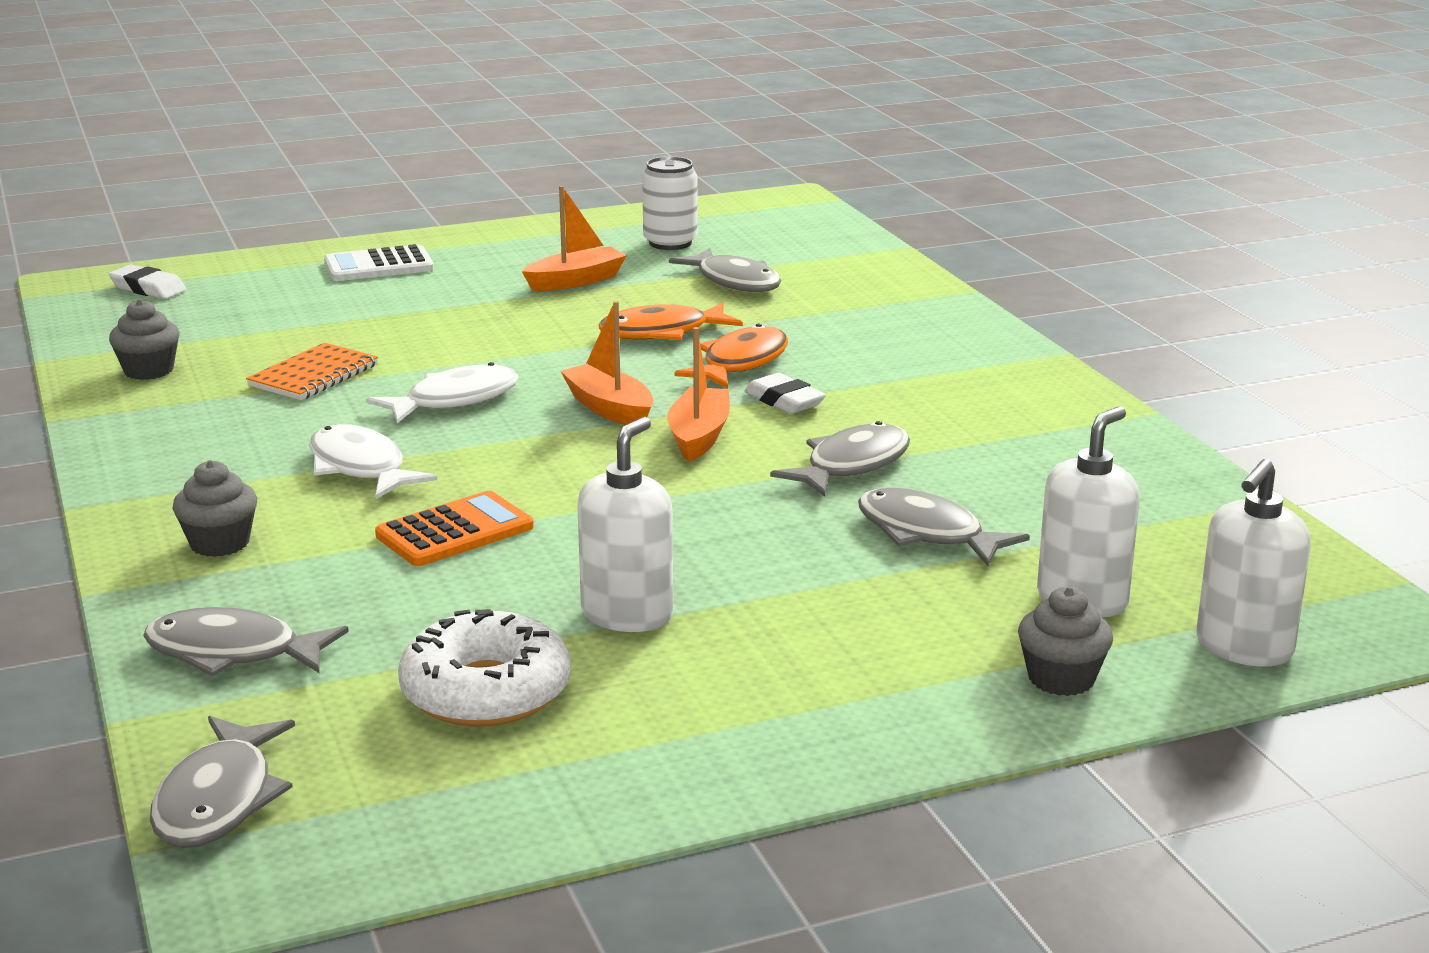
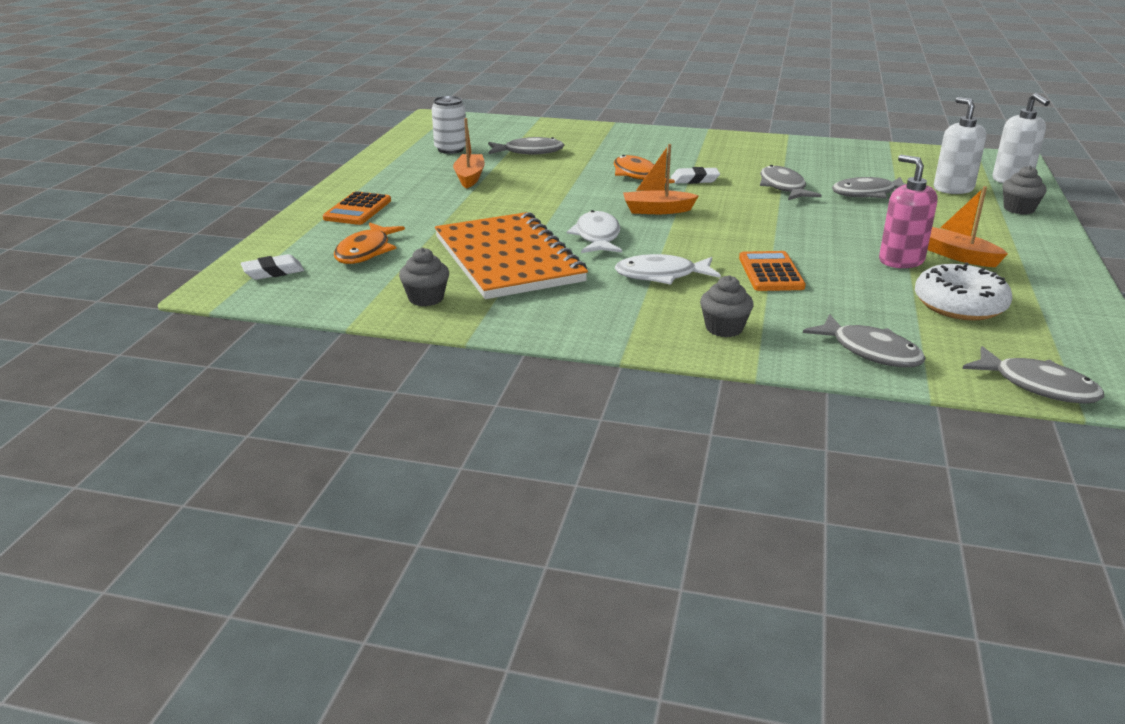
camera: 55 degrees left, 5 degrees up
(233, 652) = (870, 351): grey fish -> grey fish turned 90 degrees counterclockwise
(313, 375) = (508, 259): orange notebook -> orange notebook, size x2.14
(379, 266) = (358, 210): white calculator -> orange calculator
(627, 615) = (901, 260): white soap dispenser -> pink soap dispenser
(662, 332) = (573, 179): orange fish -> orange fish (366, 251)
(699, 436) = (715, 203): orange boat -> orange boat (959, 256)

